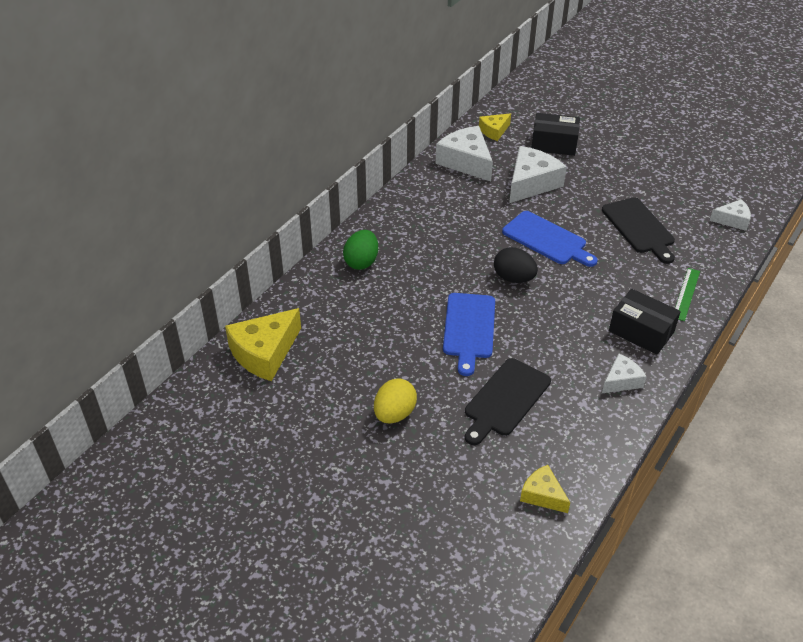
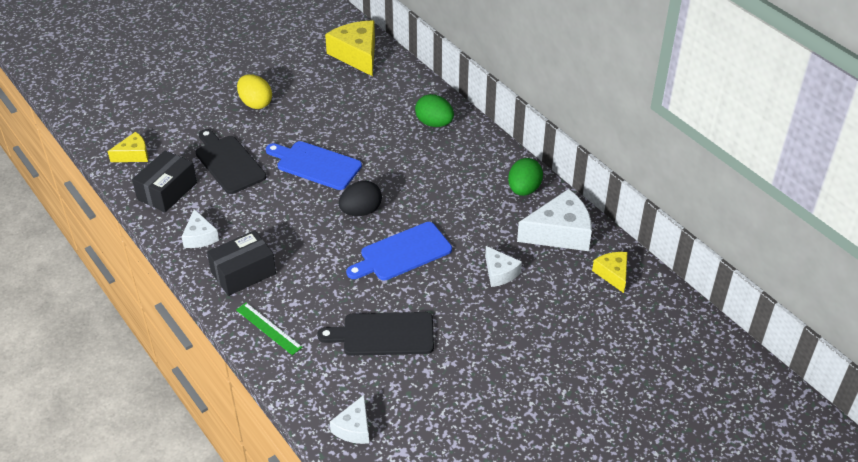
camera: 110 degrees right, 0 degrees up
(426, 189) = (524, 189): none -> green egg
(531, 183) = (500, 273): white cheese -> white cheese, size x0.56
(554, 144) = (567, 319): black box -> black box (167, 191)

